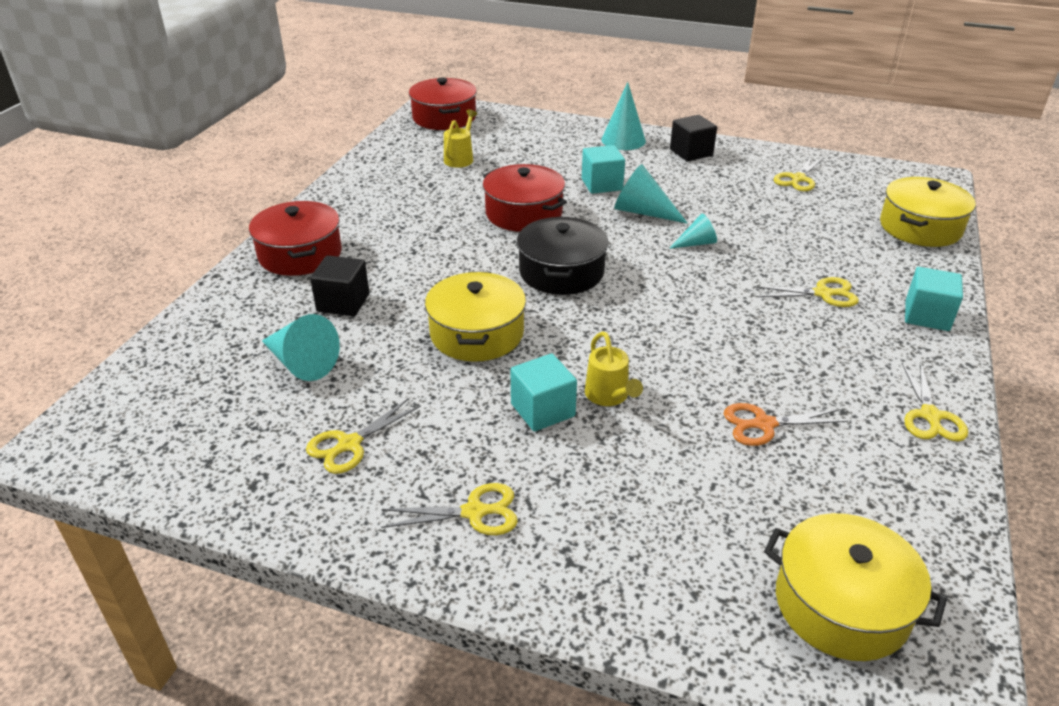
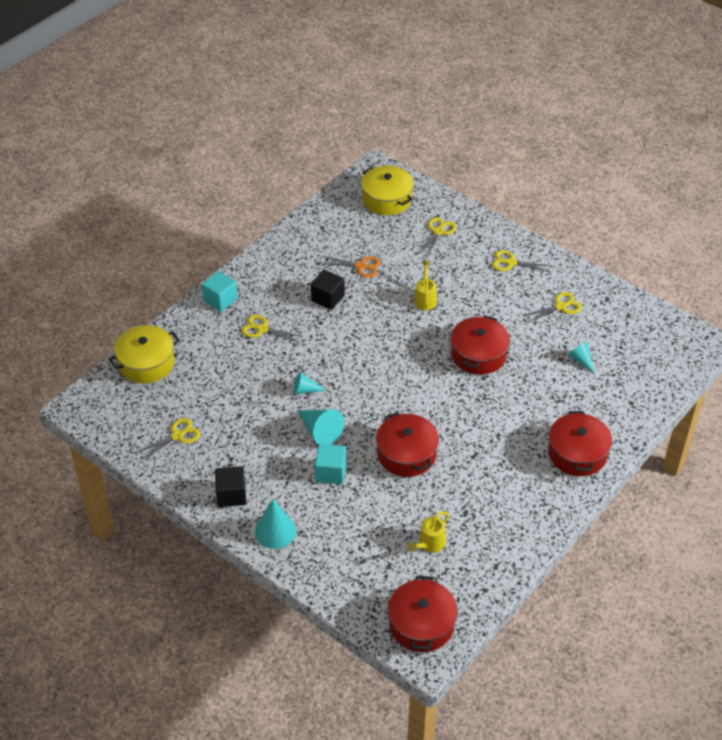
camera: 160 degrees left, 10 degrees up
(301, 363) = (581, 360): turquoise cone -> turquoise cone, size x0.61
(343, 303) = (552, 399): black cube -> black cube (328, 298)
(477, 333) = (478, 355): yellow pot -> red pot
(543, 410) = (461, 300): turquoise cube -> none
(561, 272) = (407, 388): black pot -> none
(930, 416) = (281, 250): yellow scissors -> yellow scissors (438, 232)

